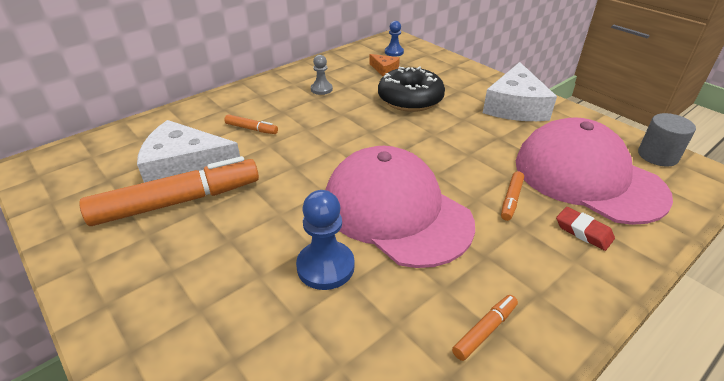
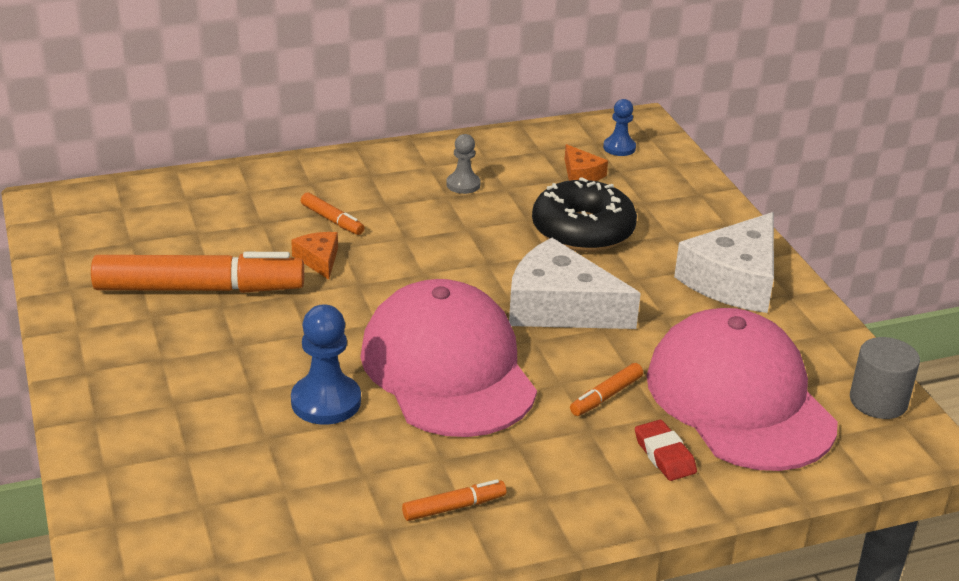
camera: 20 degrees right, 5 degrees down
(185, 167) = (226, 249): white cheese -> white cheese (560, 307)
(257, 157) = (319, 260): none -> orange cheese

